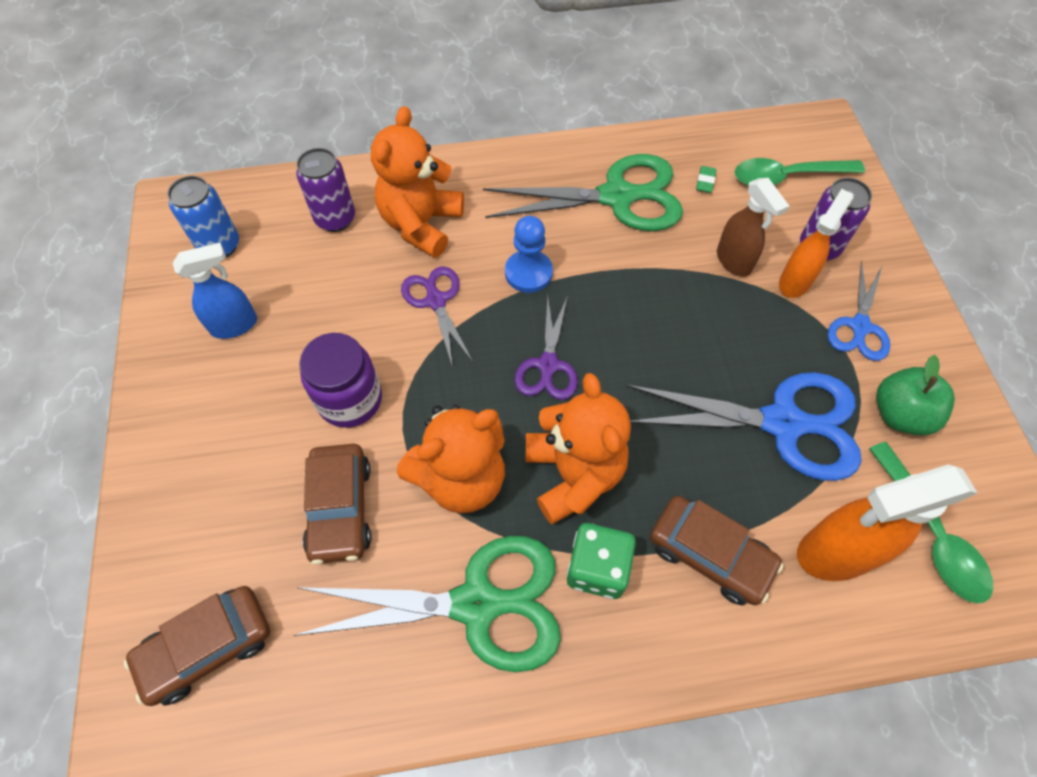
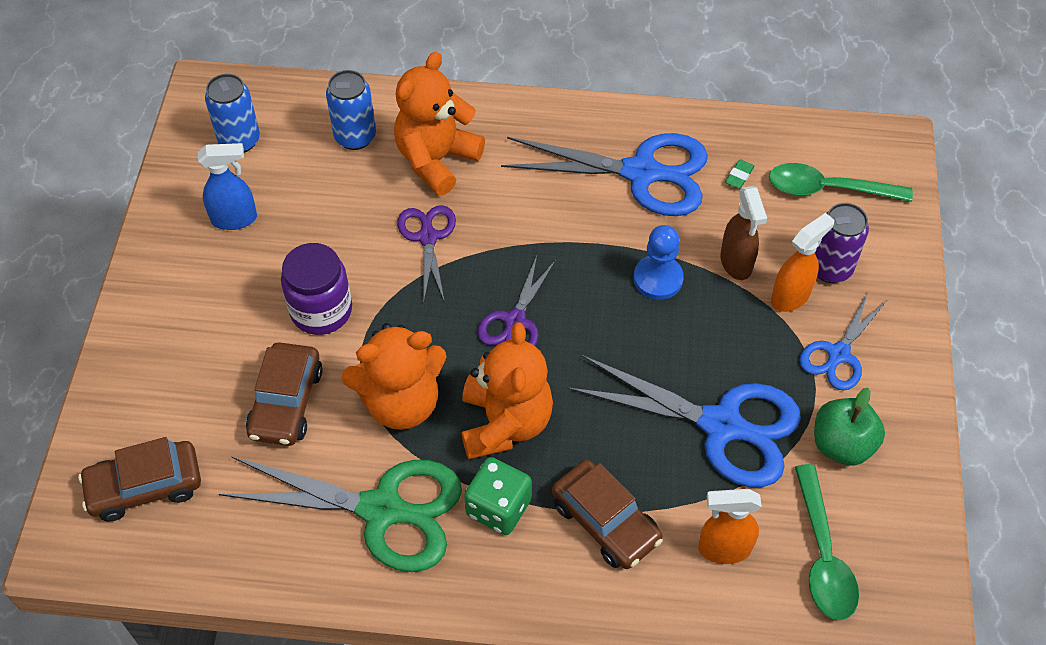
camera: 15 degrees right, 5 degrees down
(335, 219) = (355, 137): purple can -> blue can
(528, 273) = (526, 230): blue pawn -> blue pawn (658, 279)
(617, 197) = (641, 173): green scissors -> blue scissors
(835, 552) = (723, 549): orange spray bottle -> orange spray bottle, size x0.64

